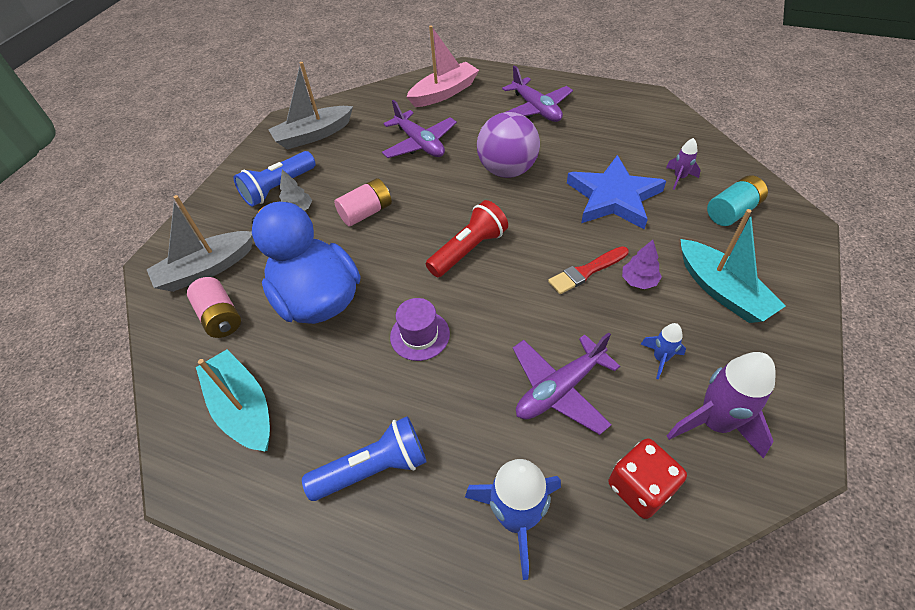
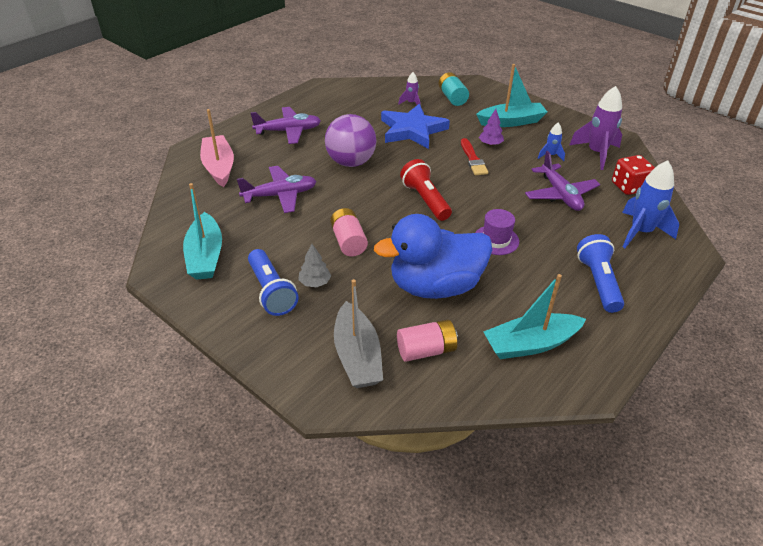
camera: 75 degrees left, 10 degrees down
(313, 135) = (205, 256): grey boat -> turquoise boat

